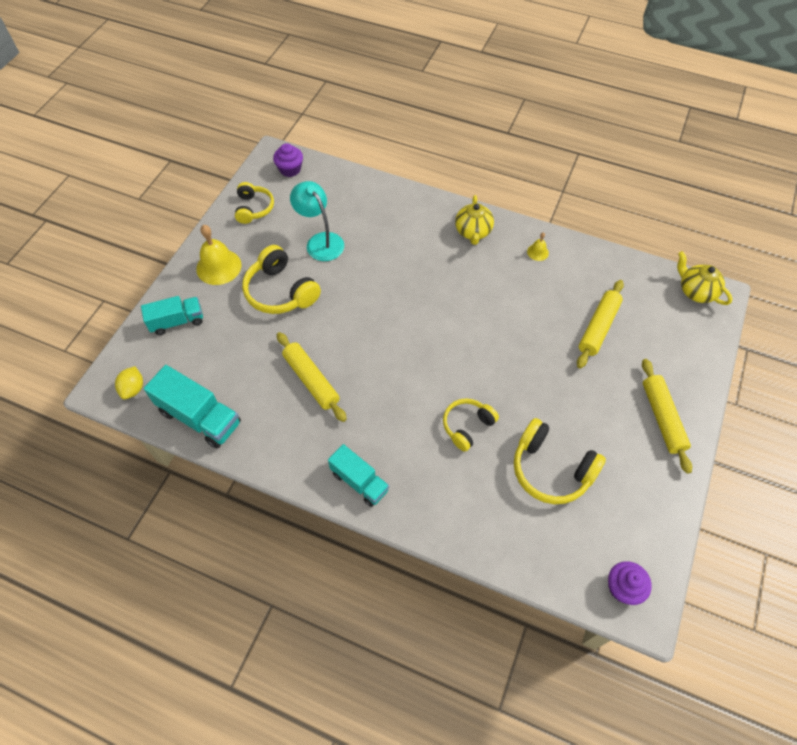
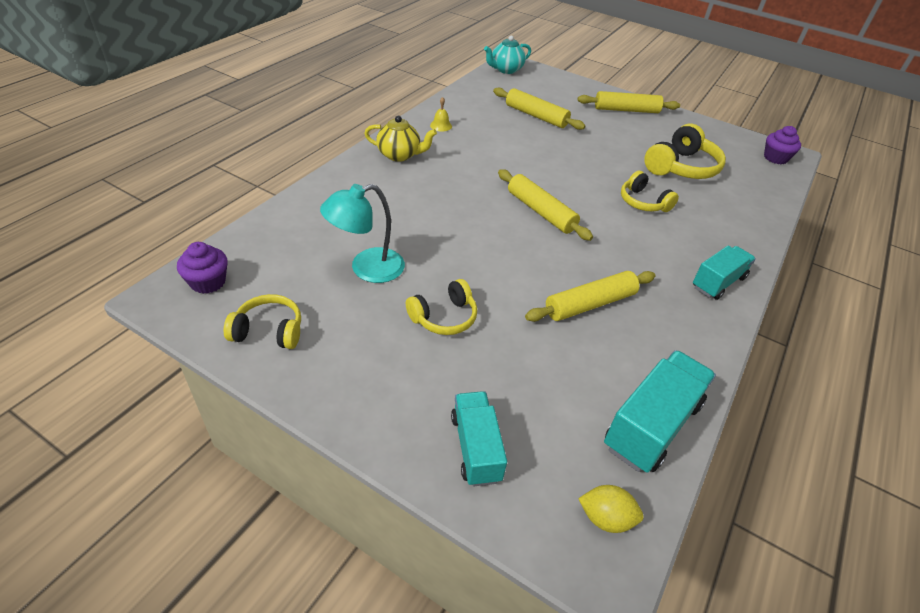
camera: 85 degrees left, 15 degrees down
(218, 267) = (375, 384): yellow bell -> none
(281, 291) = (444, 317): yellow headphones -> yellow headphones, size x0.64
(423, 341) = (541, 212): none -> yellow rolling pin
(696, 291) = (506, 70): yellow teapot -> turquoise teapot

